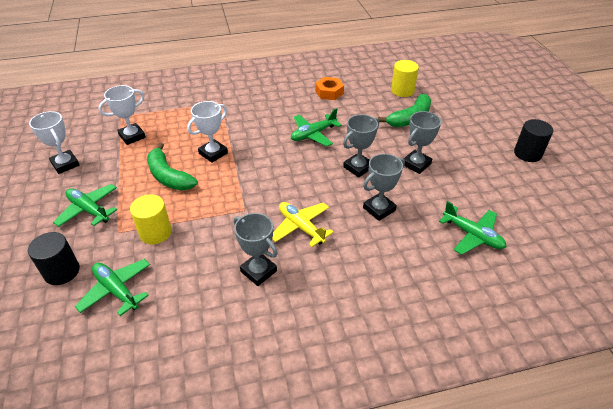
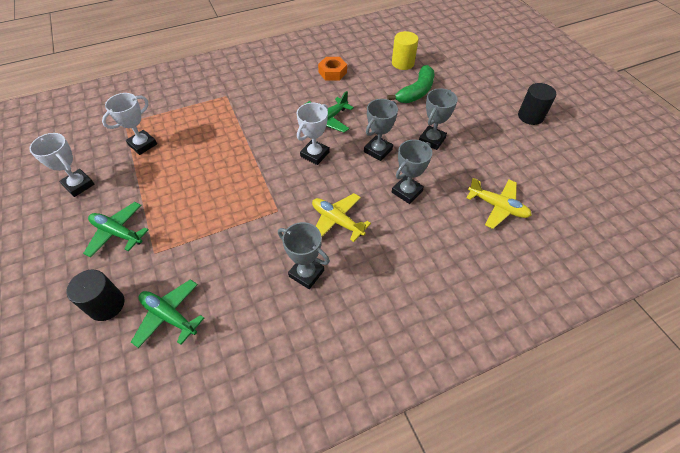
camera: 10 degrees left, 10 degrees up
(155, 232) = (193, 247): yellow cylinder -> none
(168, 176) = (192, 184): green banana -> none
(213, 153) = (232, 153): white trophy -> white trophy (315, 154)
(472, 235) = (497, 207): green plane -> yellow plane

